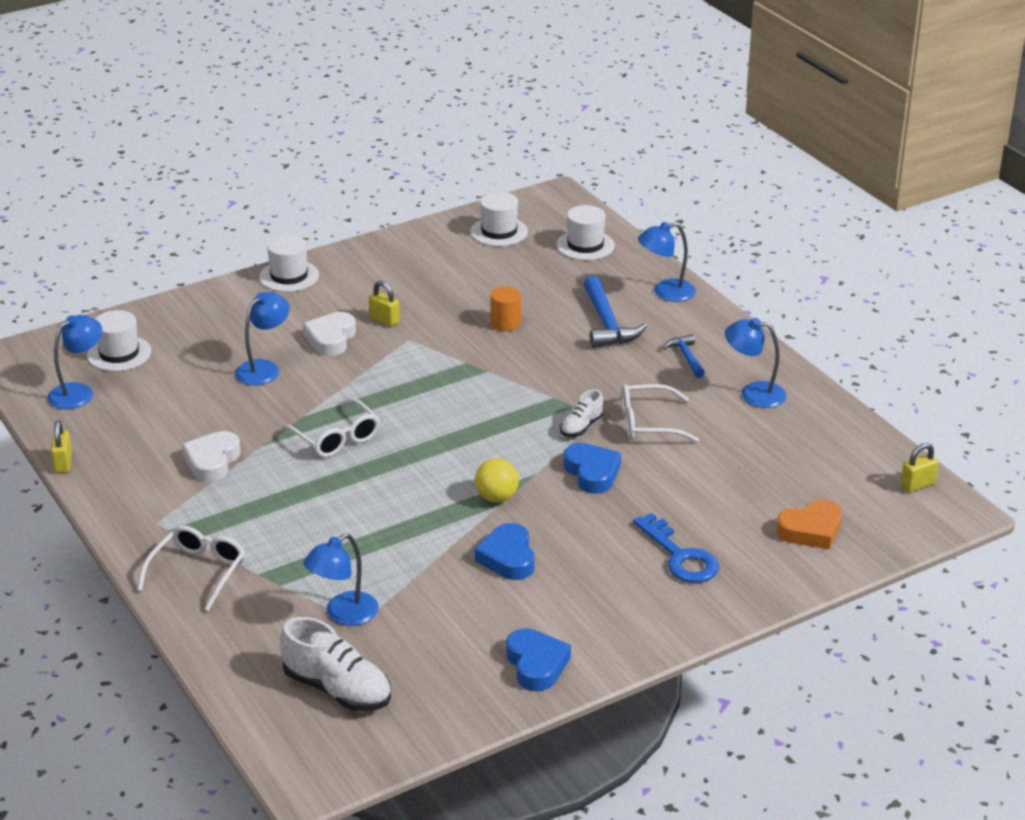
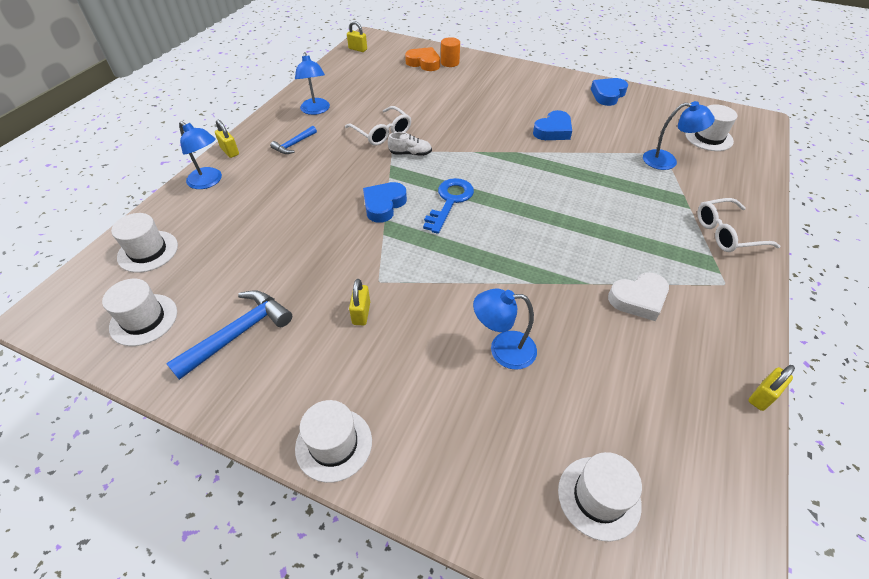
camera: 125 degrees left, 15 degrees up
(78, 392) = (685, 477): blue lamp -> none
(331, 339) = (419, 332): white heart -> none
(336, 438) = (538, 249): white glasses -> none
(337, 689) = (708, 138): white shoe -> white hat
(496, 497) = (511, 155): yellow ball -> none
(505, 323) = (311, 239): orange cylinder -> orange cylinder (450, 63)
(592, 473) = (450, 133): blue heart -> blue heart (383, 205)
(607, 324) = (274, 191): blue hammer -> blue hammer (239, 333)
(680, 556) = (485, 86): blue key -> blue key (450, 201)
(714, 315) = (230, 151): none -> yellow padlock

